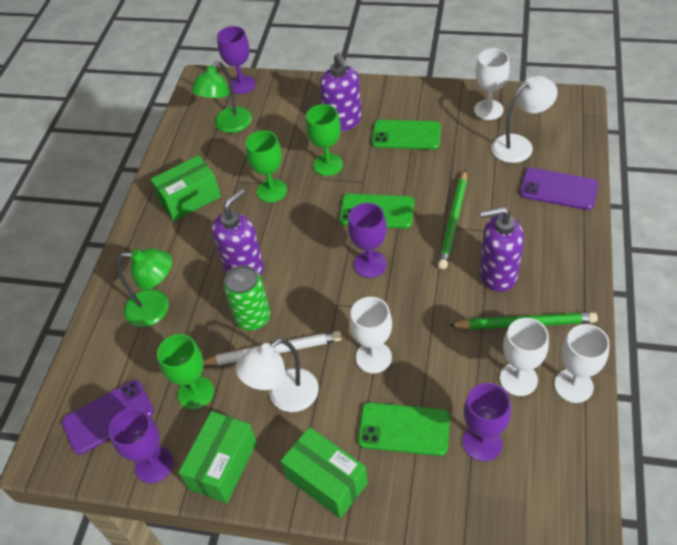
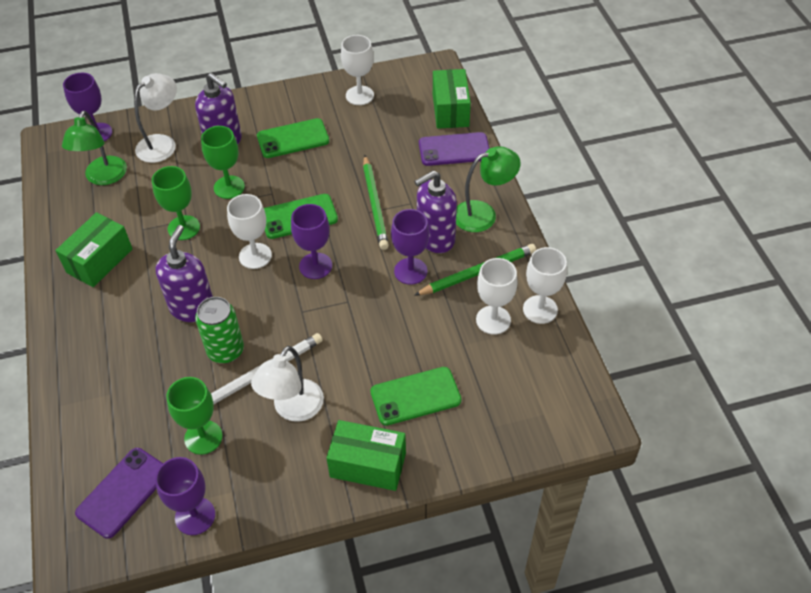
camera: 30 degrees left, 0 degrees up
(156, 309) = (120, 375): green lamp -> green lamp (483, 214)
(223, 465) = (264, 490): green box -> green box (450, 110)
(373, 357) = (359, 346): white goblet -> white goblet (255, 256)
(482, 442) = (487, 382): purple goblet -> purple goblet (410, 271)
(519, 145) = (402, 120): white lamp -> white lamp (162, 143)

